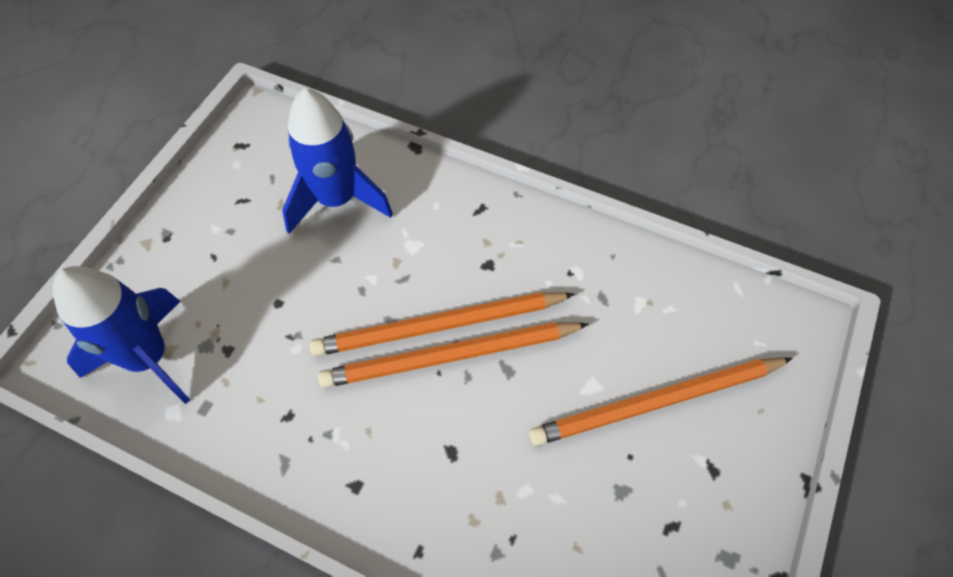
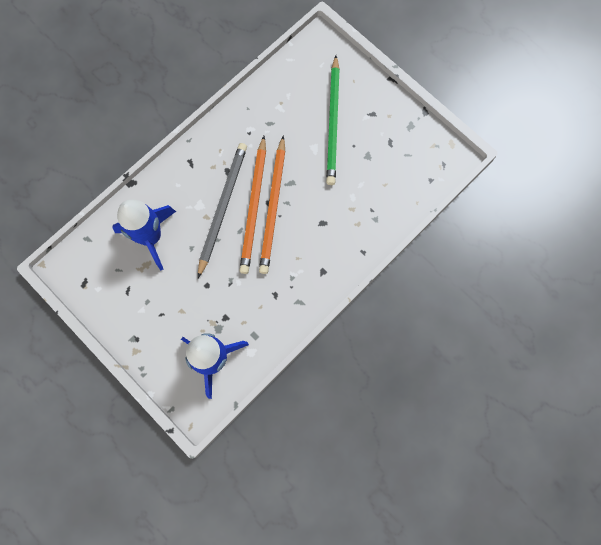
camera: 70 degrees left, 15 degrees up
(420, 279) = (222, 207): none -> grey pencil
(656, 402) = (333, 123): orange pencil -> green pencil

